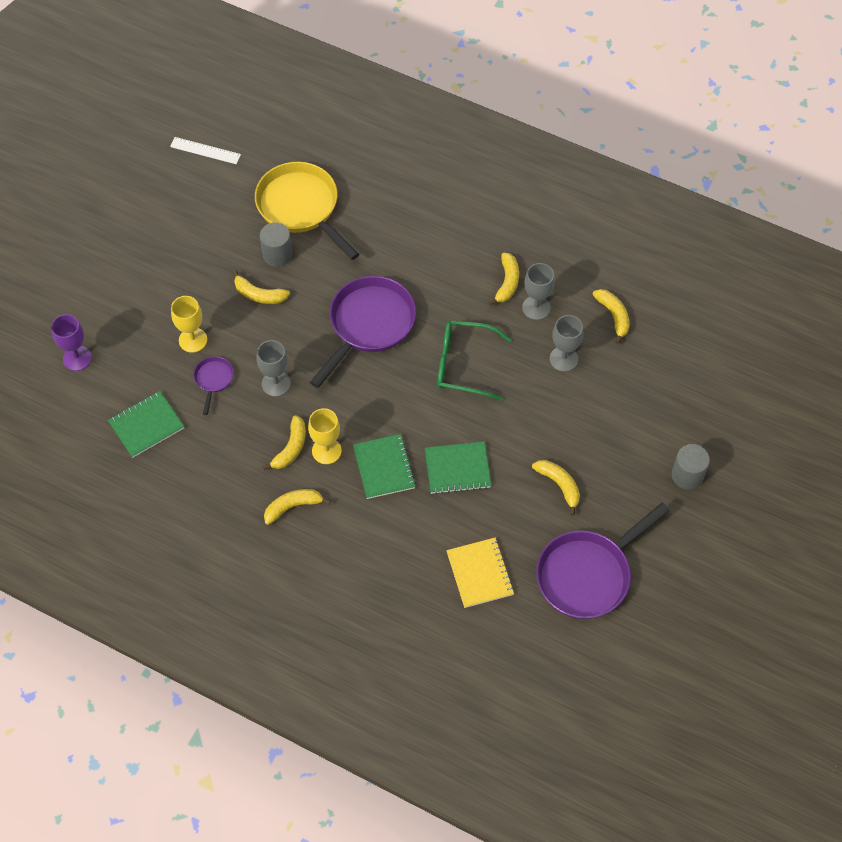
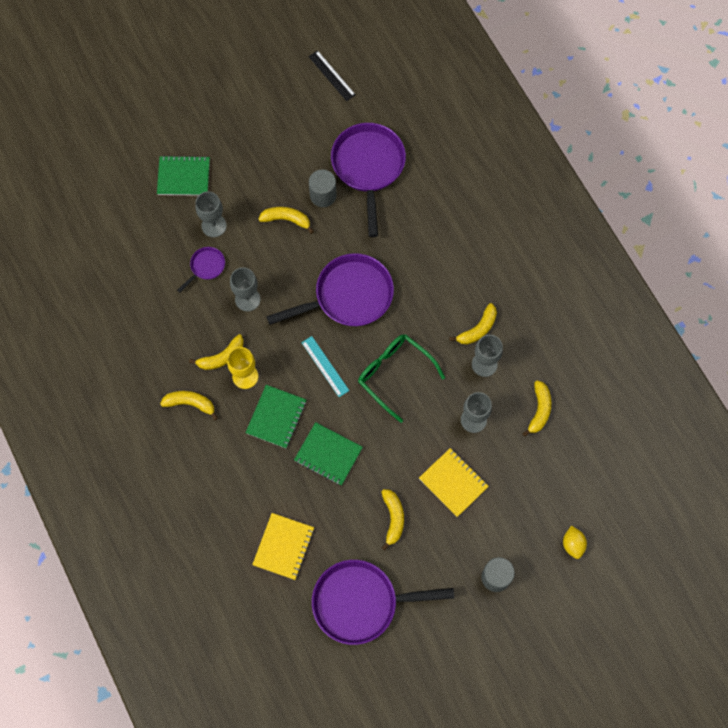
camera: 35 degrees right, 10 degrees up
(77, 358) = (124, 188): purple goblet -> none
(146, 425) = (135, 272): green notebook -> green notebook (184, 177)
(193, 340) = (214, 225): yellow goblet -> grey goblet
(205, 151) = (331, 75): white ruler -> black ruler
(259, 294) = (286, 220): yellow banana -> yellow banana turned 135 degrees clockwise
(301, 207) = (368, 167): yellow pan -> purple pan
(395, 396) = (325, 366): none -> turquoise ruler
(588, 421) = (453, 483): none -> yellow notebook
(730, 406) = (573, 544): none -> yellow lemon

